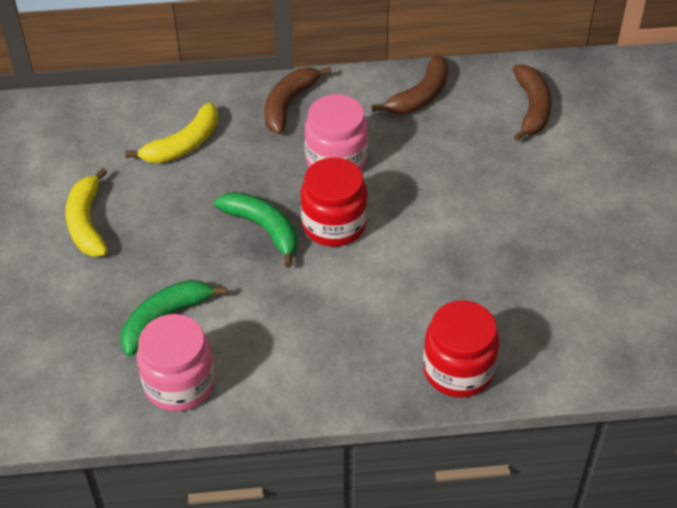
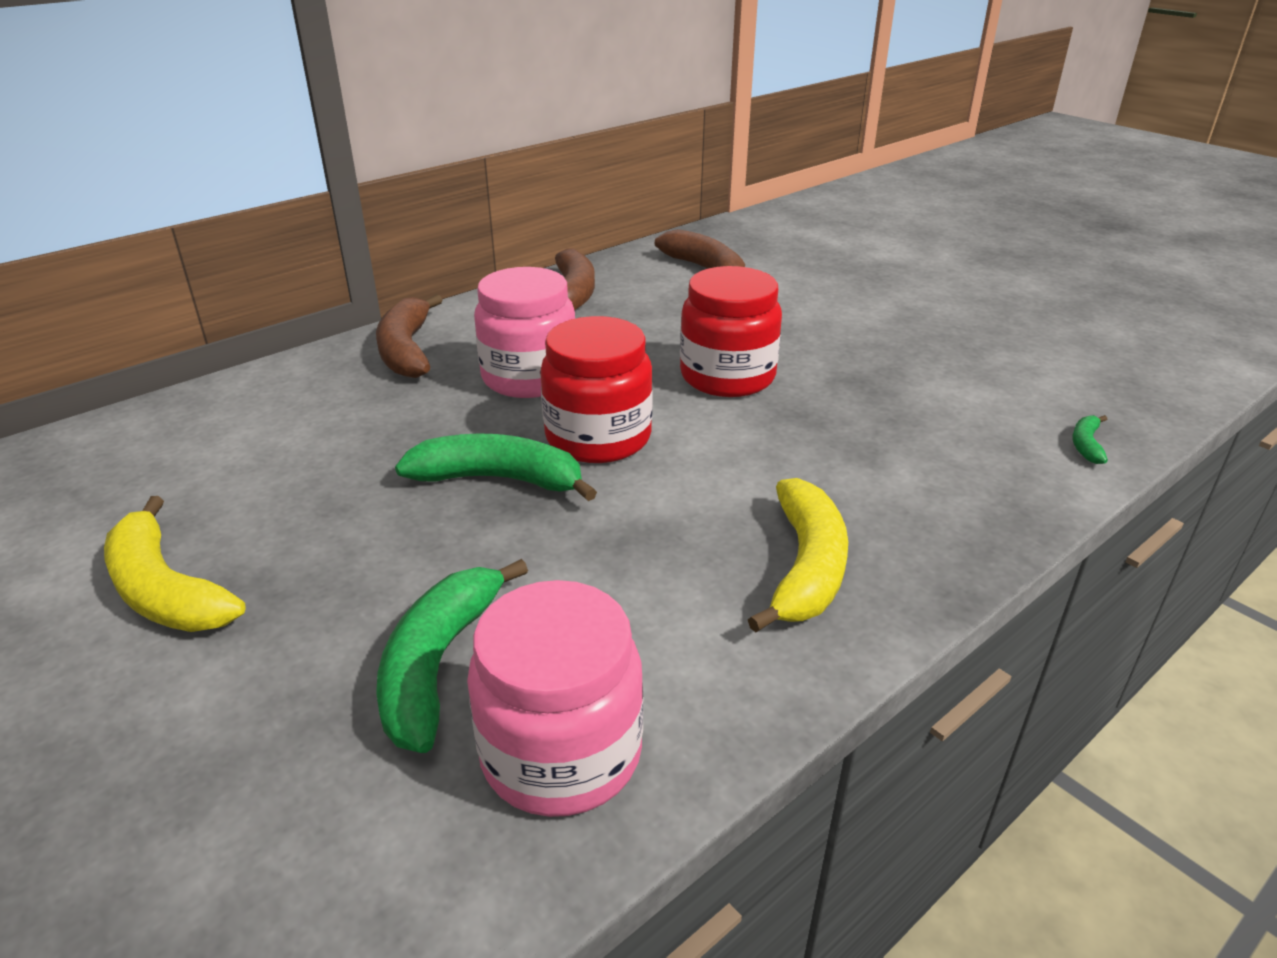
camera: 35 degrees left, 15 degrees down
(183, 145) = (277, 435): yellow banana -> yellow banana (805, 567)
(458, 370) = (951, 518): red jar -> red jar (727, 377)
(596, 368) = (1086, 445): none -> green banana

